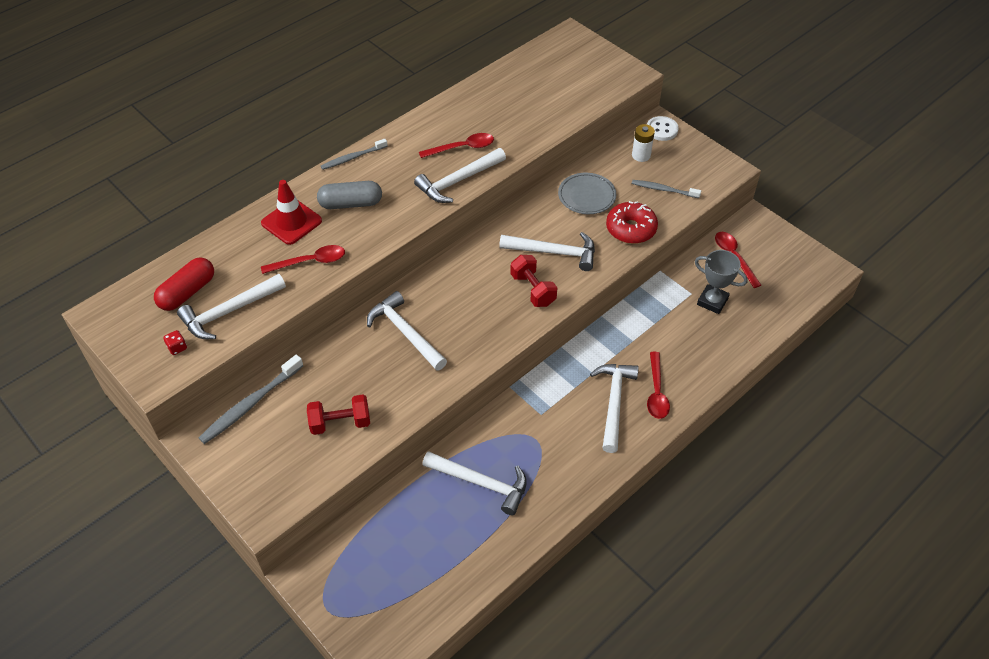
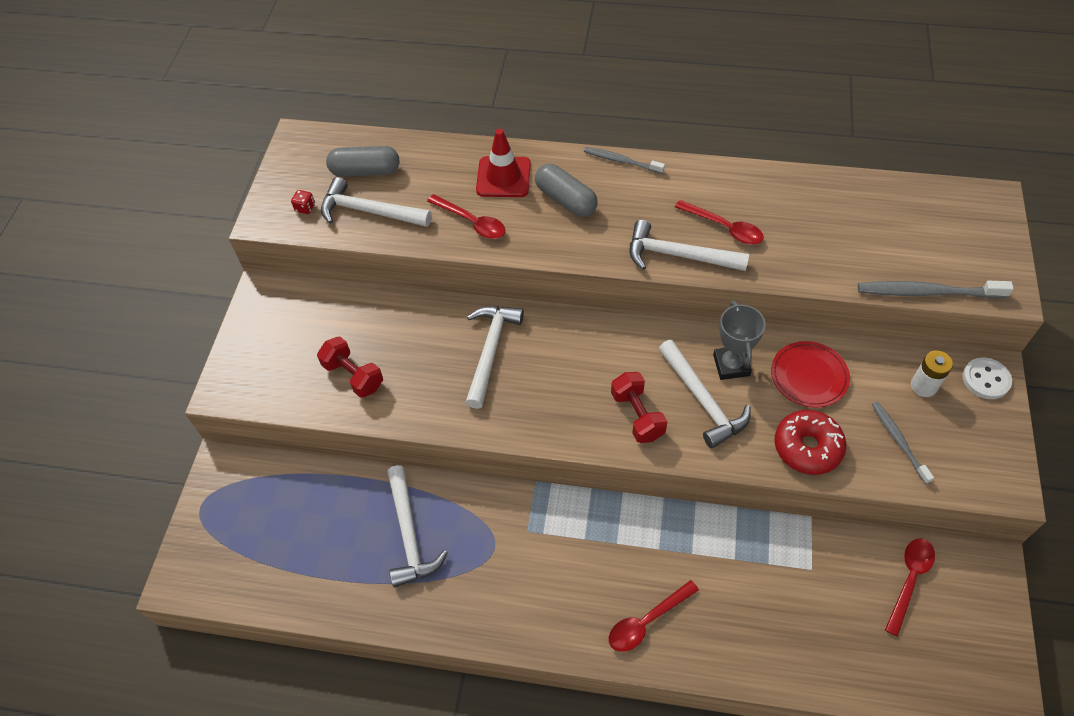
camera: 55 degrees right, 5 degrees up
(187, 292) = (365, 171): red capsule -> grey capsule
(250, 405) = (321, 300): grey toothbrush -> grey toothbrush (927, 292)
(533, 290) = (637, 415): red dumbbell -> red dumbbell turned 45 degrees counterclockwise
(586, 196) = (809, 376): grey plate -> red plate
(614, 403) = (597, 589): white hammer -> none
(712, 301) = (821, 598): grey trophy -> grey trophy (731, 365)

